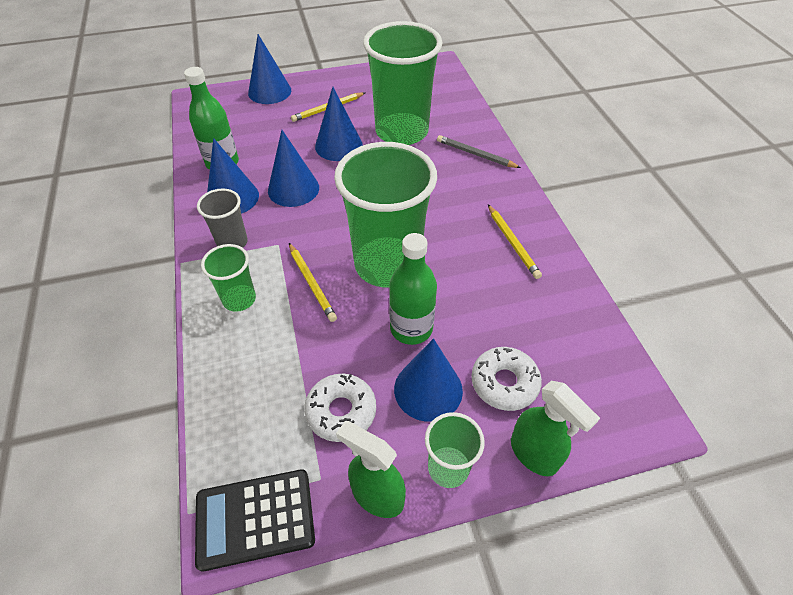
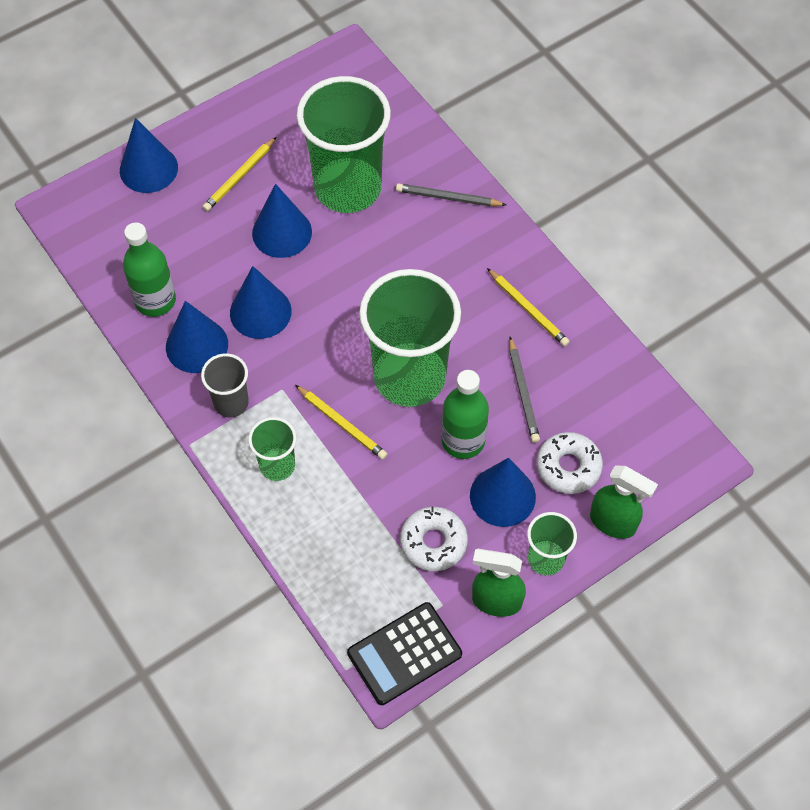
camera: 20 degrees left, 10 degrees up
(483, 305) = (523, 392): none -> grey pencil

